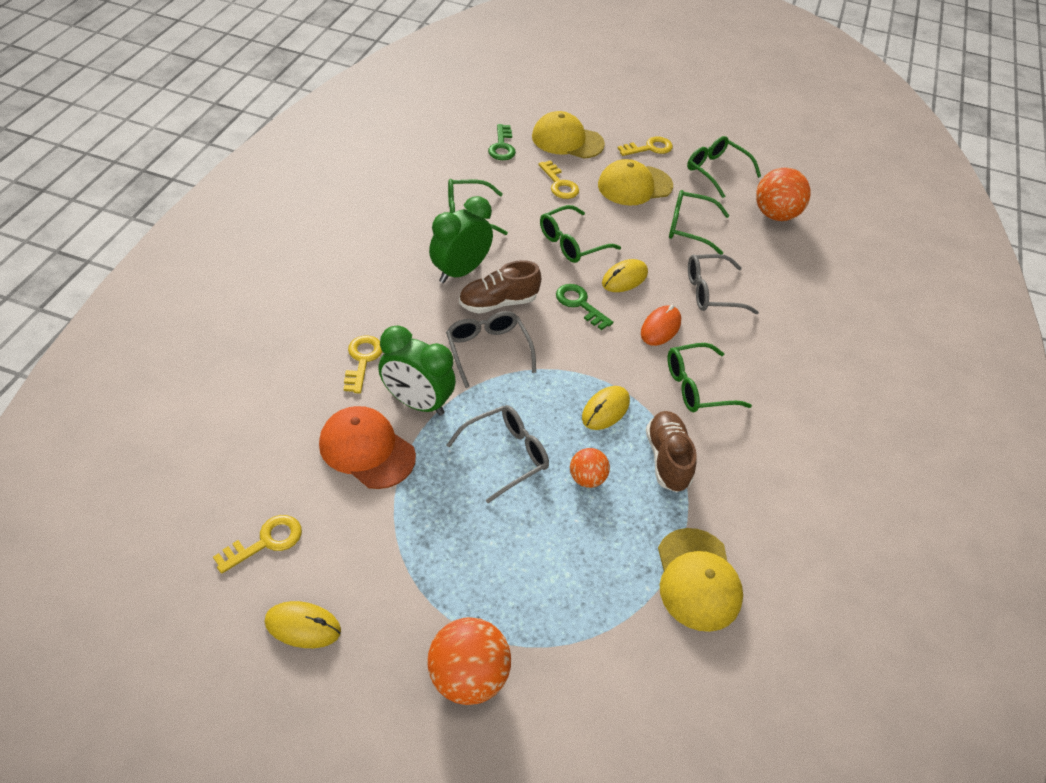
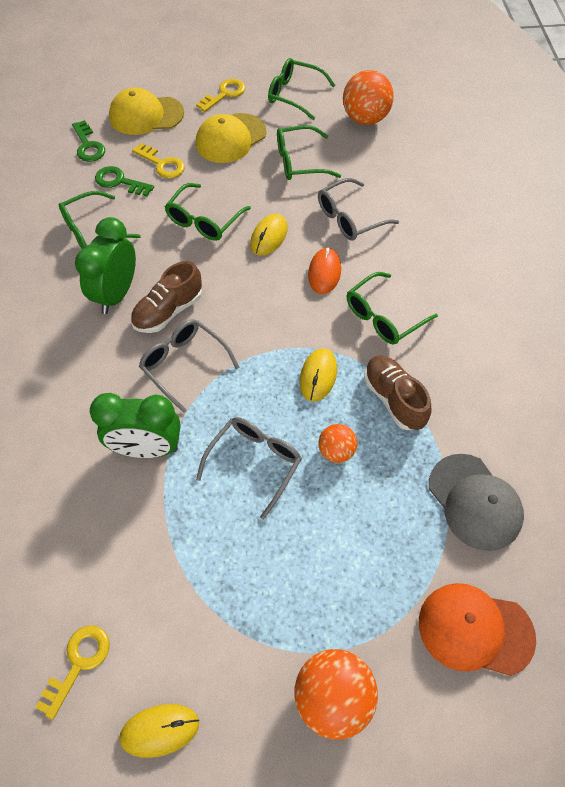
camera: 20 degrees left, 10 degrees up
(362, 360) = (71, 428): yellow key -> none
(367, 449) = (124, 519): orange cap -> orange cap (475, 630)
(579, 304) = (242, 280): green key -> green key (119, 182)
(697, 579) = (474, 502): yellow cap -> grey cap

